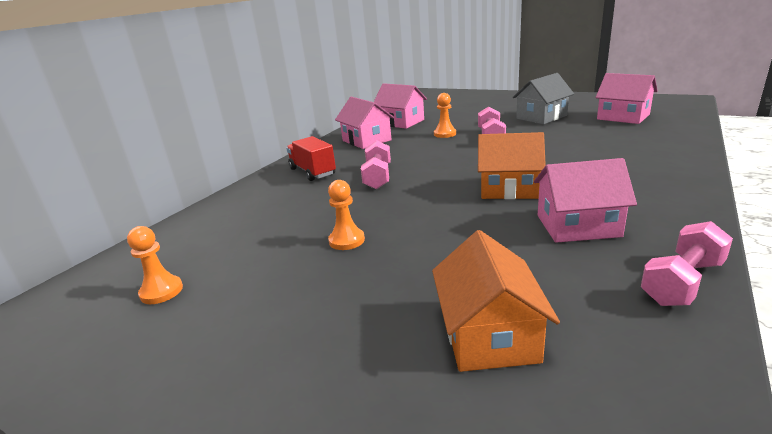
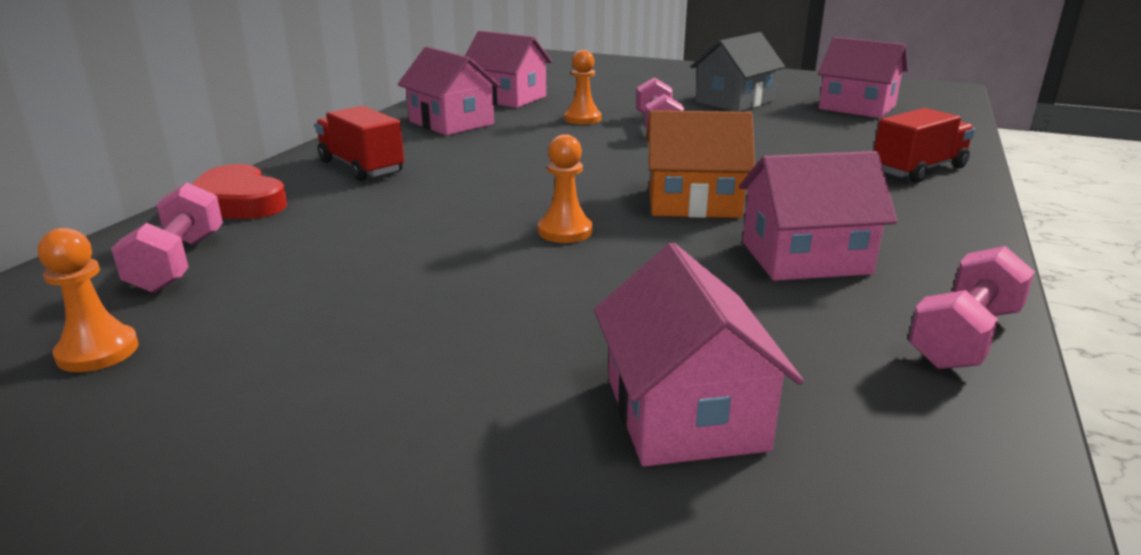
camera: 10 degrees left, 0 degrees up
(242, 197) = (237, 202): none -> red heart
(346, 240) = (433, 273): orange pawn -> orange pawn (565, 231)
(377, 177) = (476, 179): pink dumbbell -> pink dumbbell (178, 263)
(489, 335) = (684, 413): orange house -> pink house
(661, 160) = (918, 170): none -> red truck

